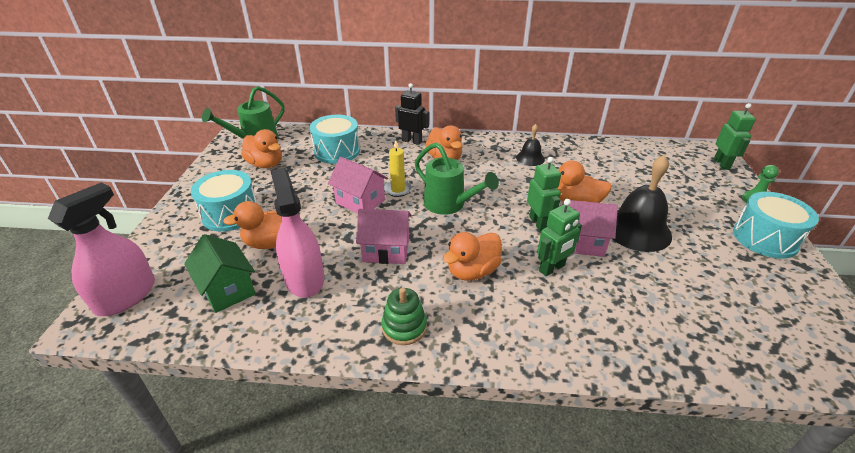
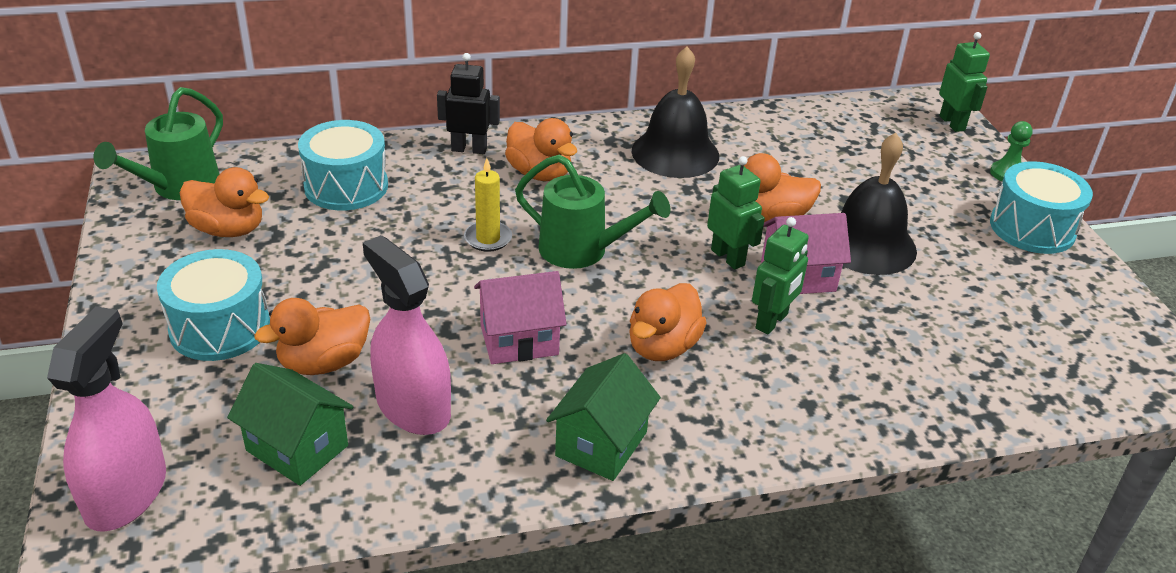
camera: 20 degrees left, 0 degrees up
(360, 201) = (436, 269): pink house -> none
(404, 327) = (601, 444): green stacking toy -> green house
(530, 158) = (675, 153): black bell -> black bell, size x1.87

